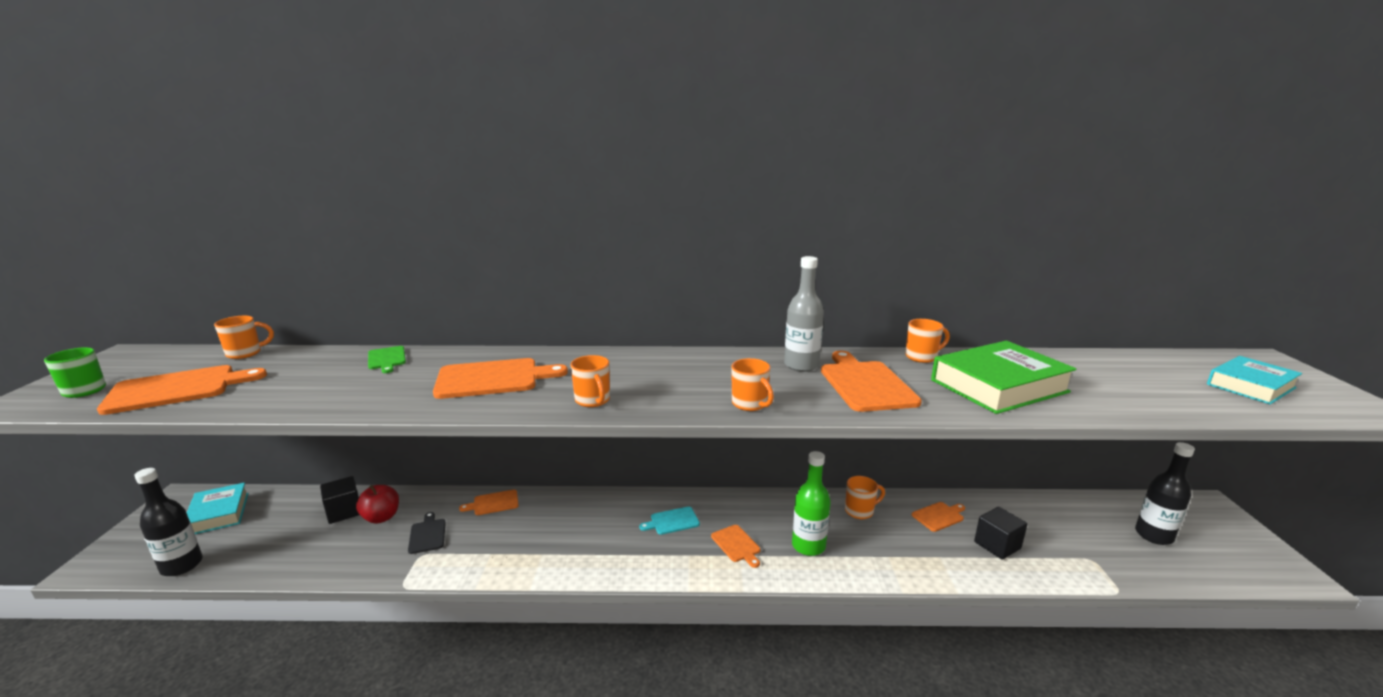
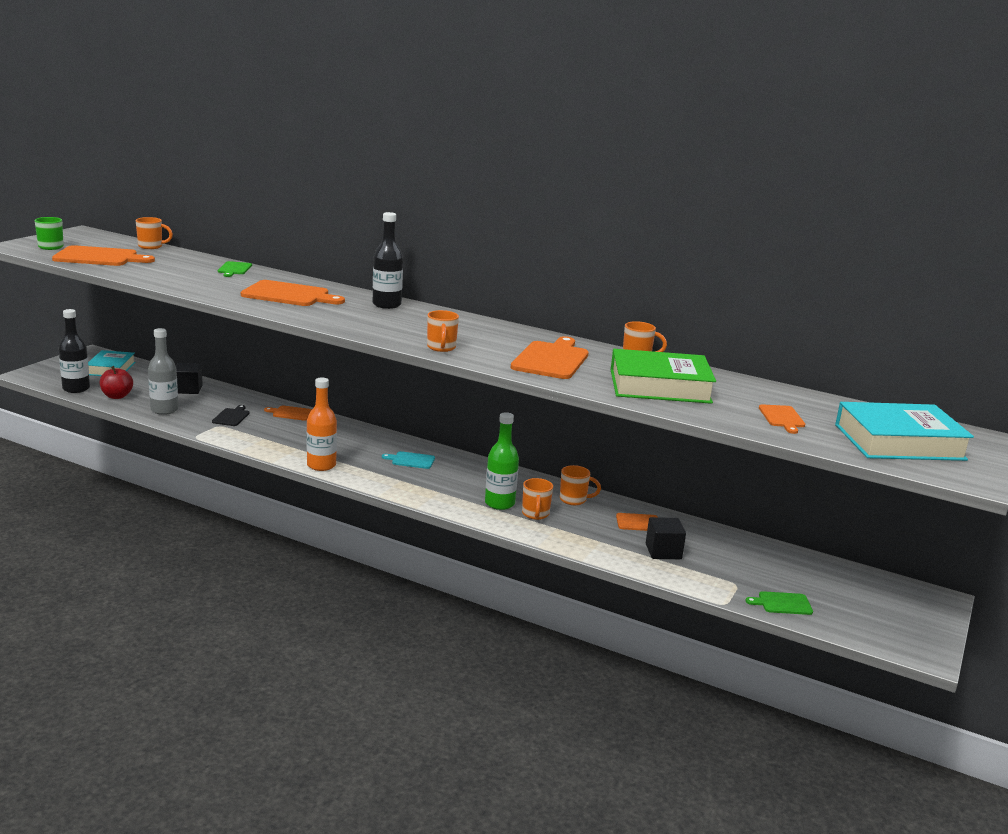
camera: 25 degrees right, 0 degrees up
(381, 517) = (209, 399): red apple -> red apple (117, 396)
(589, 569) = (321, 465): none -> orange bottle
(593, 401) = (337, 321): orange mug -> orange mug (535, 514)
(736, 545) = (444, 486): orange cutting board -> orange cutting board (782, 418)
(801, 365) = (523, 339): grey bottle -> grey bottle (164, 410)
(1148, 567) = (782, 603): none -> green cutting board
(1153, 535) = (829, 593): black bottle -> black bottle (386, 305)
(1250, 386) = (899, 442): turquoise book -> turquoise book, size x1.57

